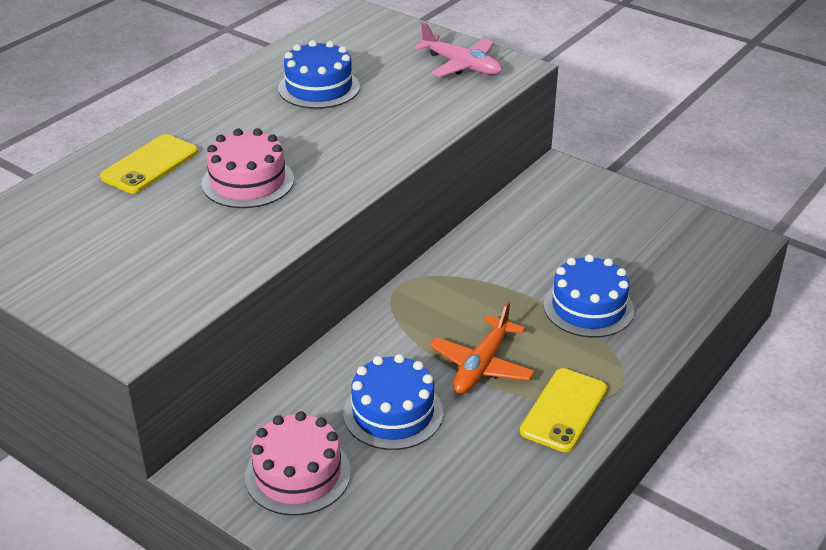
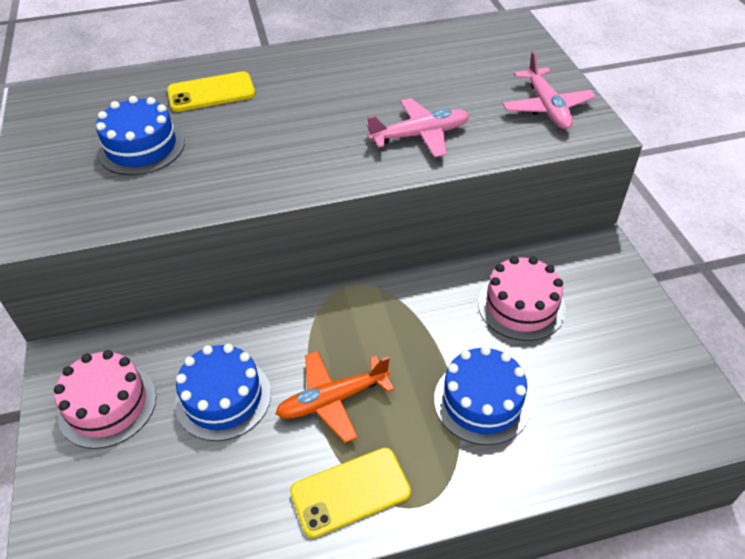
camera: 40 degrees right, 10 degrees up
(248, 181) = (255, 138): pink cake -> pink cake (521, 306)
(319, 87) = (404, 79): blue cake -> blue cake (141, 147)
(388, 123) = (420, 135): none -> pink plane

